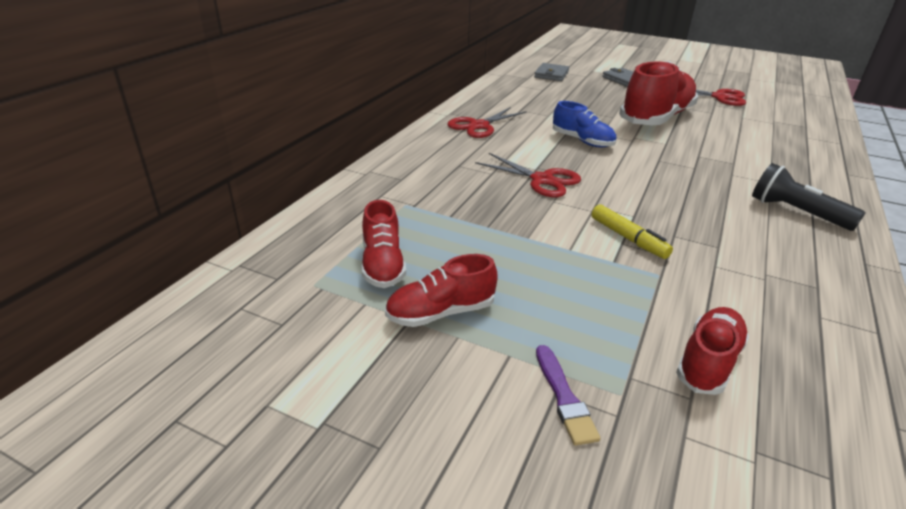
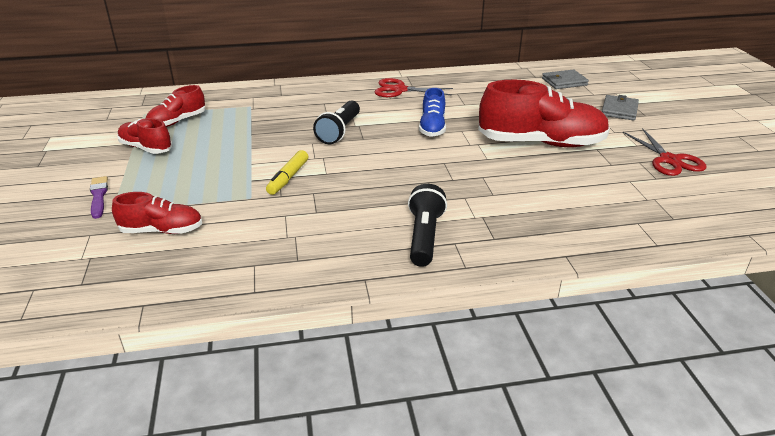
camera: 55 degrees right, 0 degrees up
(542, 180) = (339, 131): red scissors -> black flashlight
(564, 397) = (98, 196): purple brush -> purple brush turned 120 degrees clockwise

